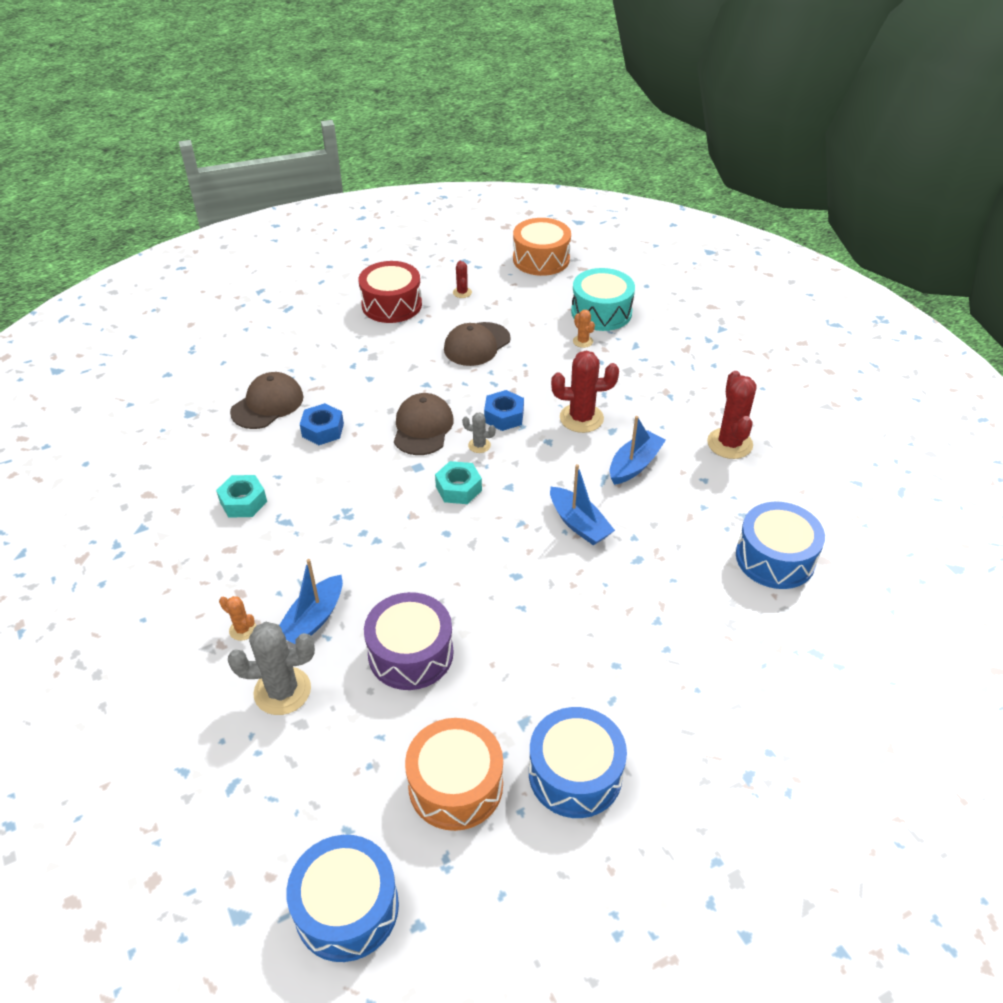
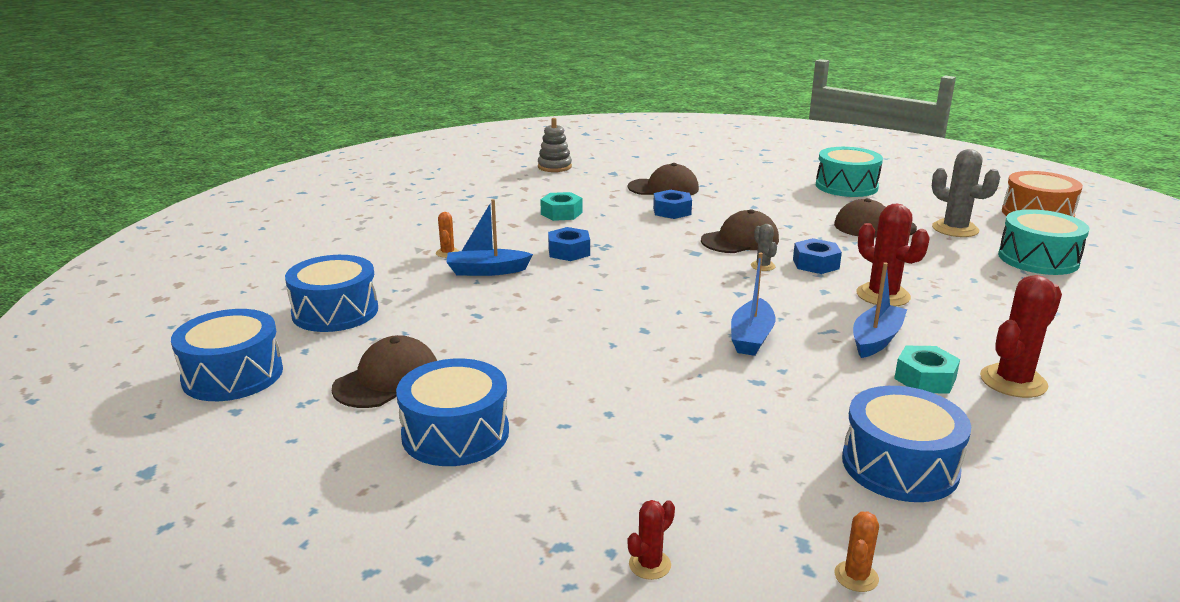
camera: 55 degrees right, 20 degrees down
(120, 443) = (554, 167): none -> grey stacking toy
(282, 691) = (408, 284): grey cactus -> grey cactus (955, 229)
(287, 775) = (335, 312): none -> blue drum
(332, 542) = (569, 251): none -> blue nut
(391, 305) = (846, 186): red drum -> turquoise drum
(410, 653) = (500, 316): purple drum -> none
(455, 785) = (387, 380): orange drum -> brown cap
(458, 488) = (700, 274): turquoise nut -> turquoise nut (925, 379)
(462, 292) = (919, 202): red cactus -> red cactus (649, 565)
(583, 341) = (980, 264): orange cactus -> orange cactus (856, 576)
(634, 465) = (876, 339): blue boat -> blue boat turned 60 degrees counterclockwise

